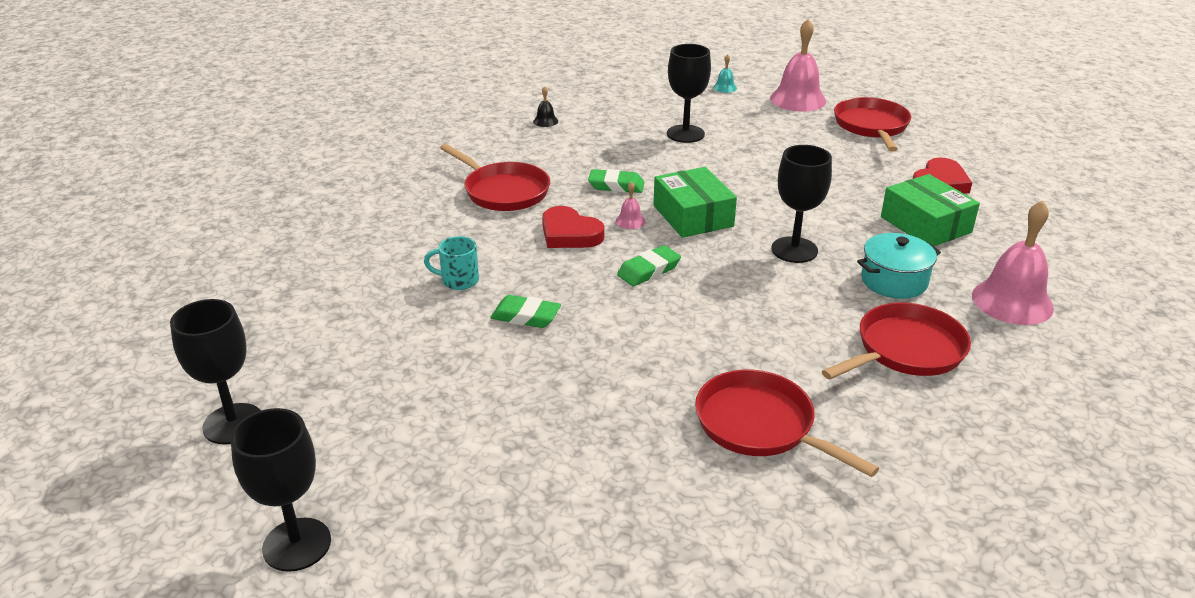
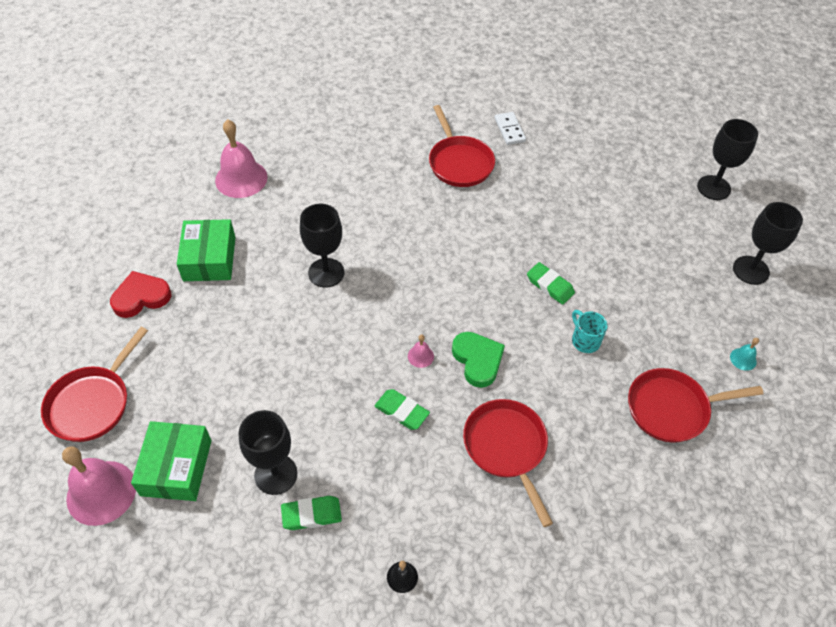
camera: 155 degrees left, 20 degrees up
(458, 280) = (585, 340): turquoise mug -> turquoise mug turned 150 degrees counterclockwise
(569, 234) = (477, 360): red heart -> green heart
(648, 270) = (442, 295): green eraser -> green eraser (311, 515)
(693, 216) = (367, 341): green box -> green box (176, 467)
(725, 87) = (149, 563): turquoise bell -> turquoise bell (743, 359)
(726, 517) = (509, 130): none -> white domino
(894, 281) = (291, 220): turquoise pot -> none
(905, 350) = (341, 173): red pan -> red pan (672, 408)

